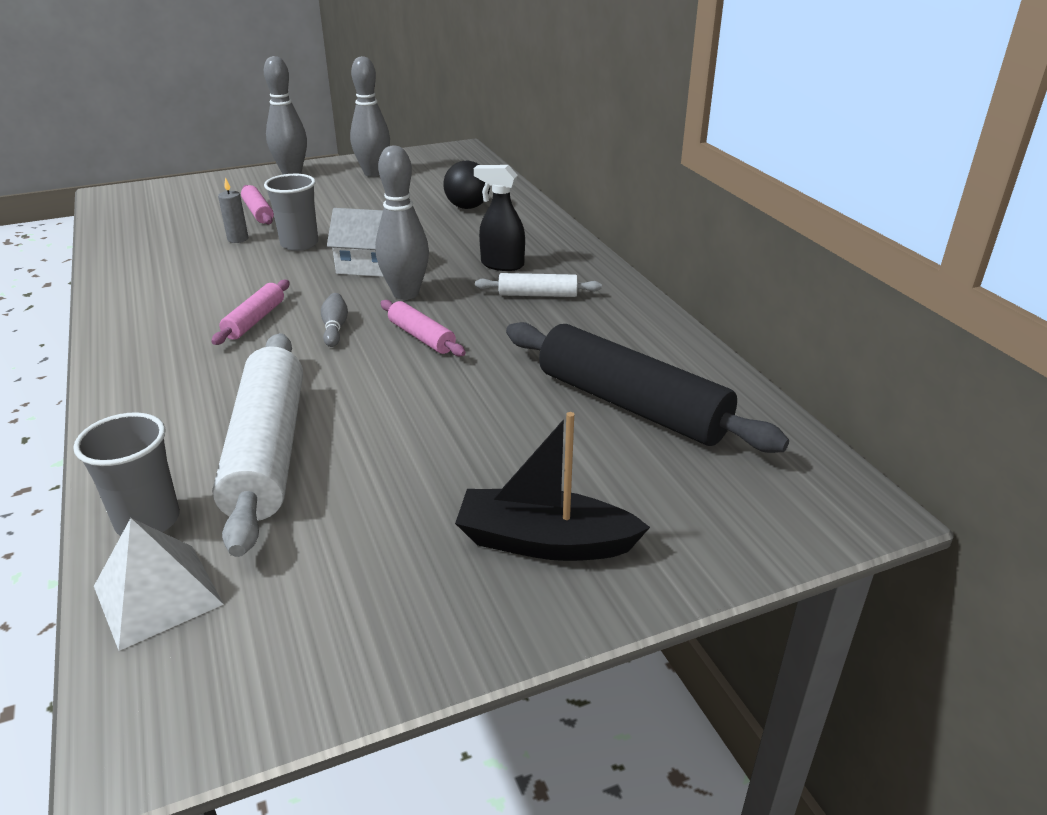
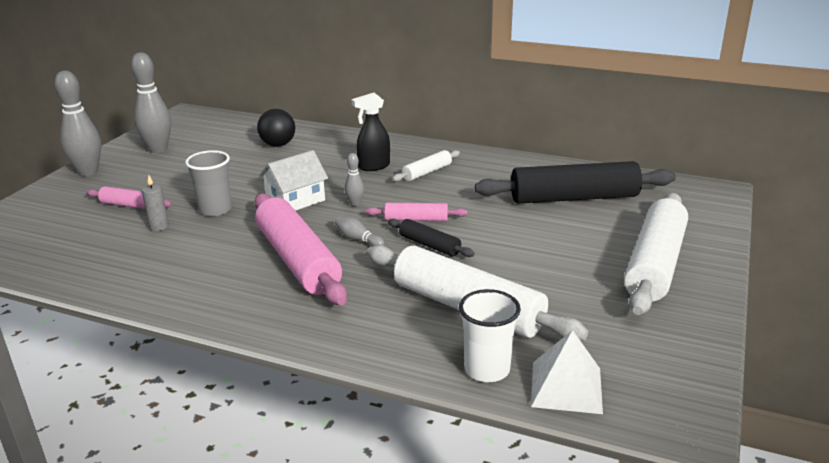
camera: 45 degrees left, 5 degrees down
(148, 521) = (487, 369): grey cup -> white cup
(255, 320) = (298, 260): pink rolling pin -> pink rolling pin, size x2.08
(375, 369) = (429, 245): none -> black rolling pin
(406, 293) = (355, 204): grey bowling pin -> grey bowling pin, size x0.48
(544, 542) = (655, 264): black boat -> white rolling pin

